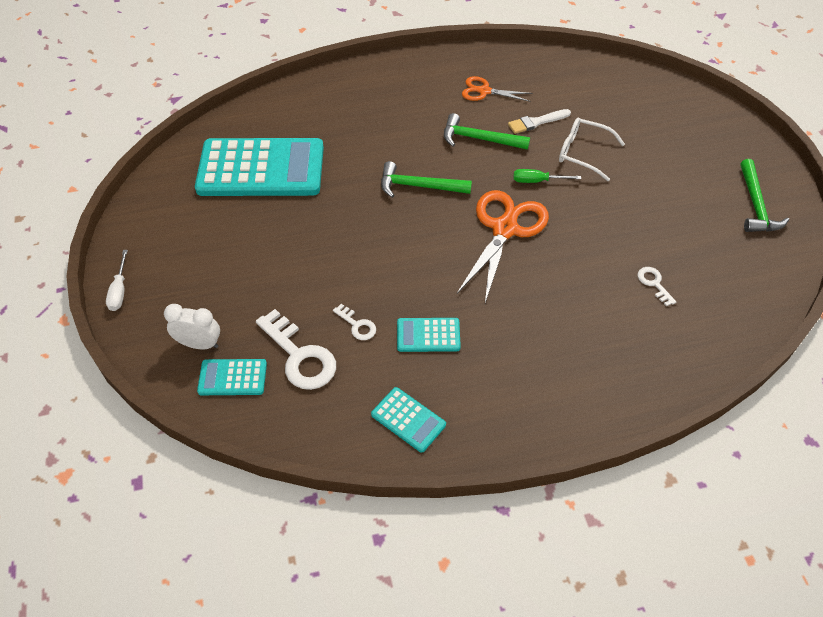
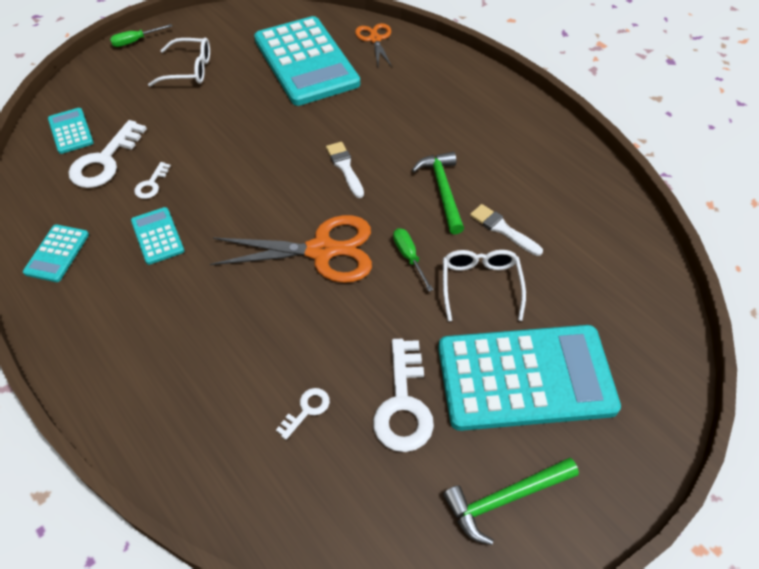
camera: 65 degrees right, 0 degrees up
(119, 290) = (135, 41): white screwdriver -> green screwdriver
(199, 344) = (98, 101): white clock -> none
(205, 257) = (189, 70): none -> white glasses
(419, 186) = (345, 167): green hammer -> white brush
(484, 91) = (520, 171): orange scissors -> orange scissors (375, 39)
(669, 229) = (403, 405): none -> white key
(670, 161) = (525, 378): none -> turquoise calculator

